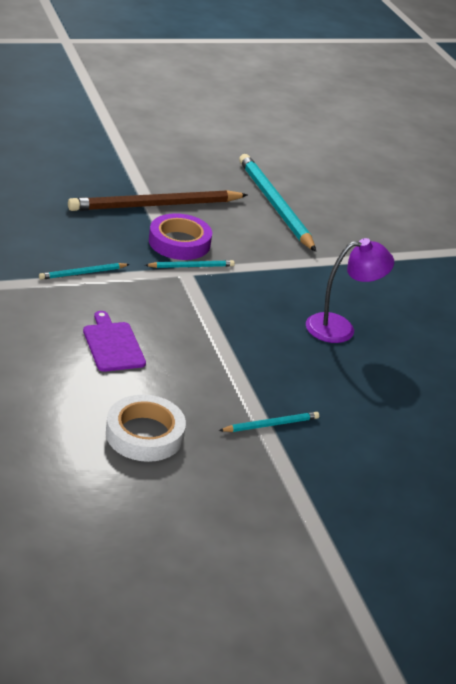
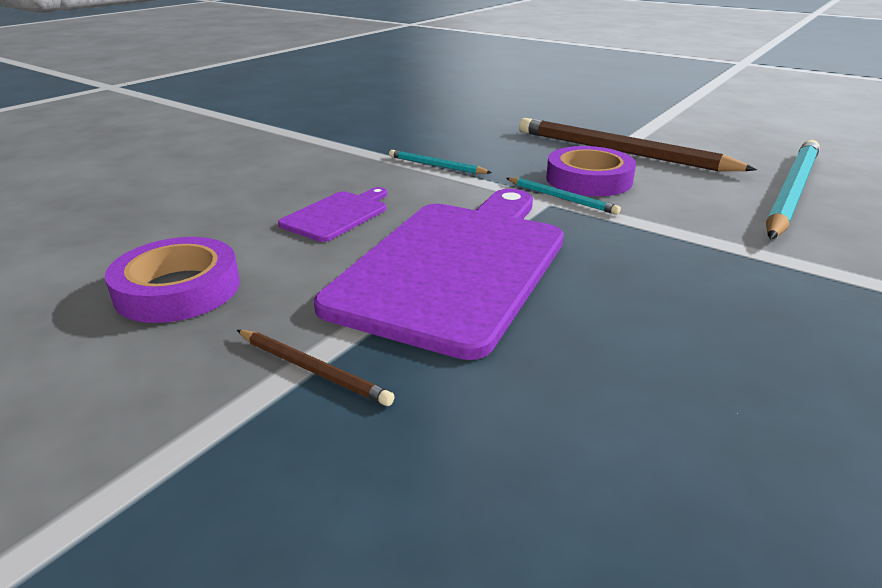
camera: 60 degrees right, 5 degrees down
(144, 434) = (178, 289): white tape -> purple tape
(226, 342) = (455, 266): none -> purple cutting board
(271, 424) = (313, 369): turquoise pencil -> brown pencil
(340, 328) = (662, 330): purple lamp -> none

